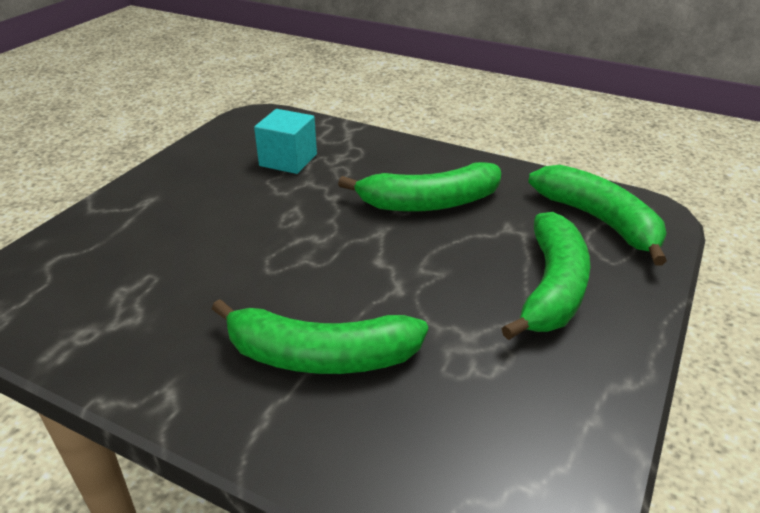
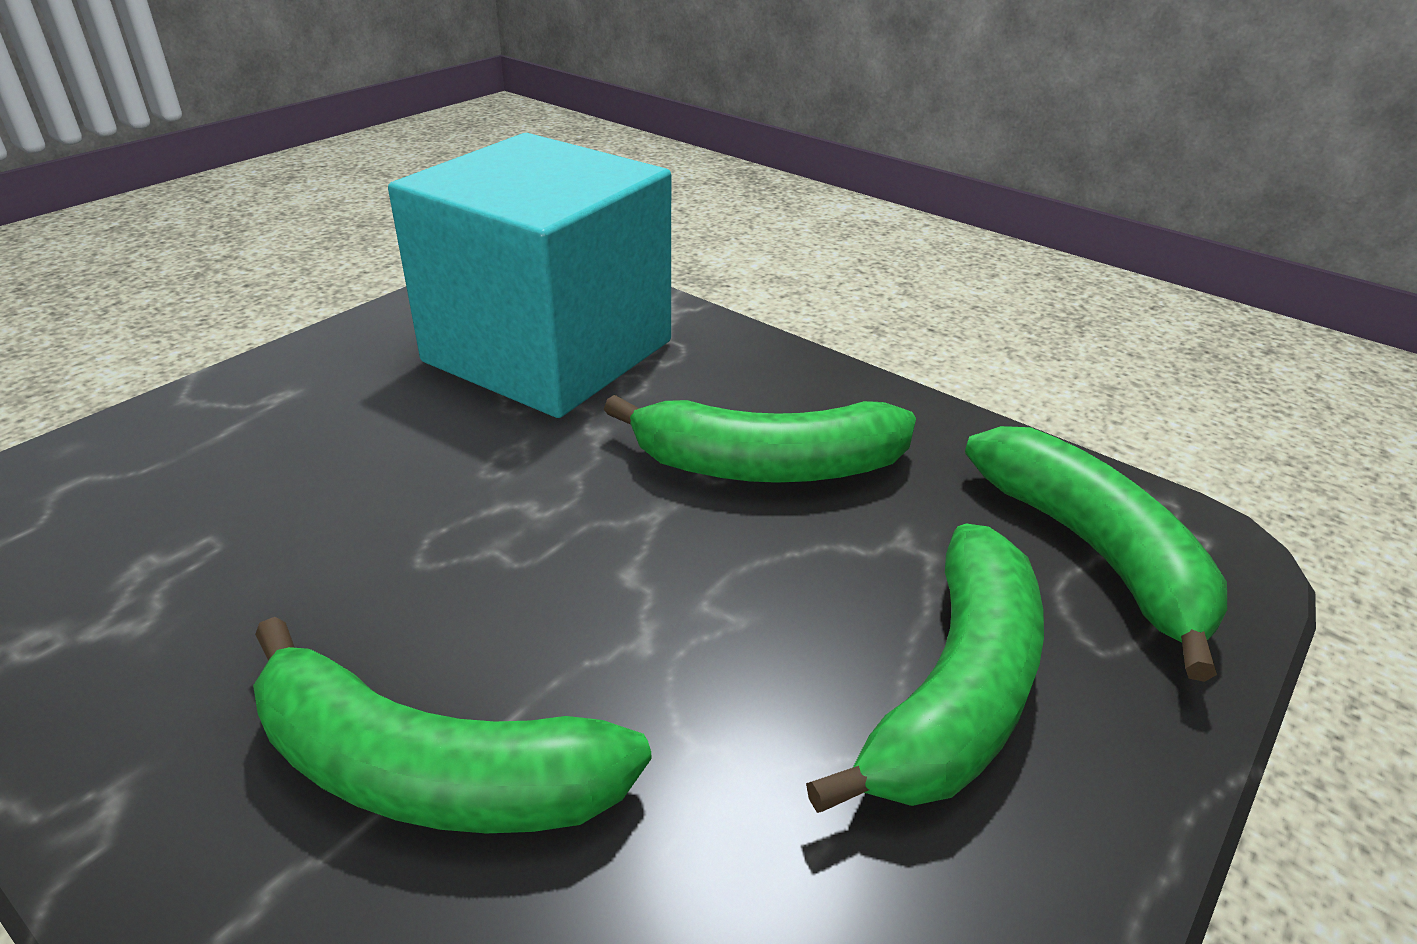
camera: 10 degrees right, 0 degrees up
(288, 160) = (548, 351): turquoise cube -> turquoise cube, size x2.33

